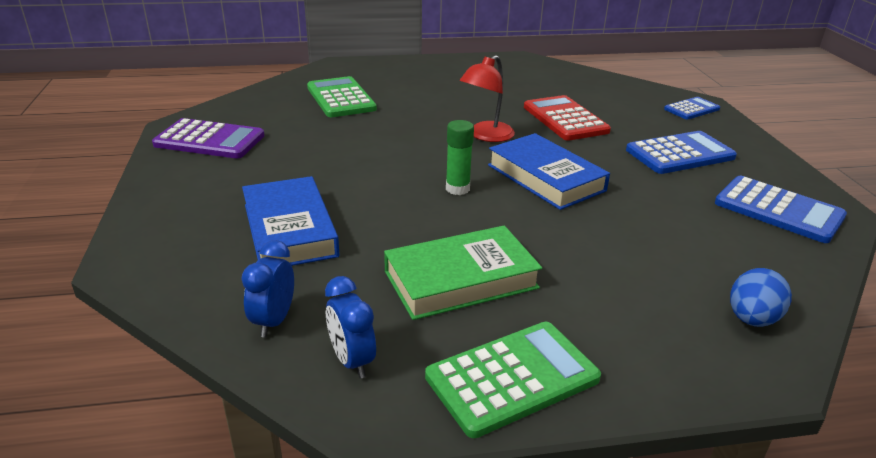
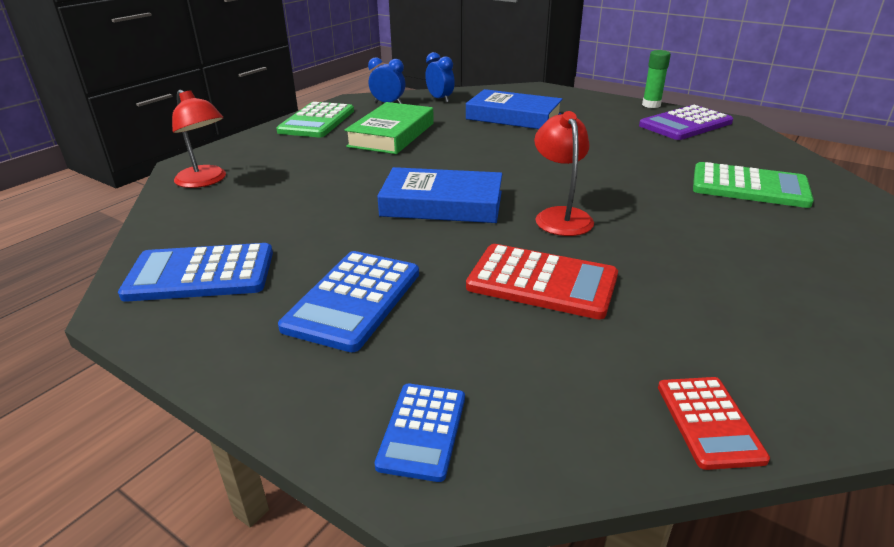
camera: 135 degrees right, 0 degrees up
(457, 189) = (483, 168): green glue stick -> green glue stick (651, 105)
(584, 75) = (709, 422): none -> red calculator
(751, 319) = (205, 181): blue egg -> red lamp

